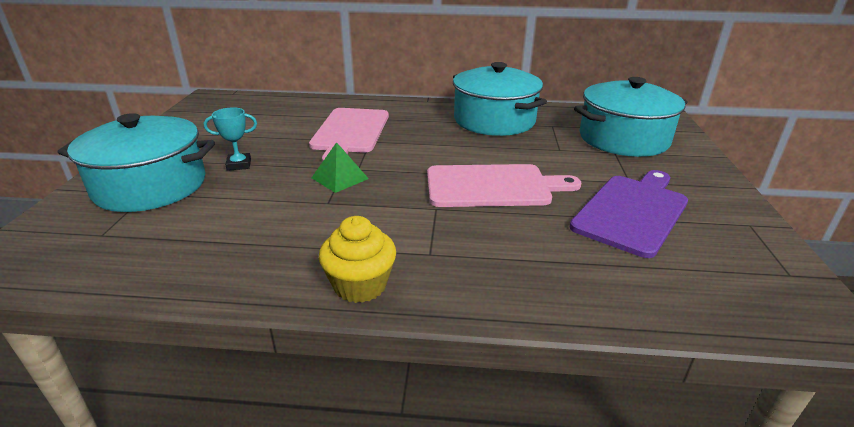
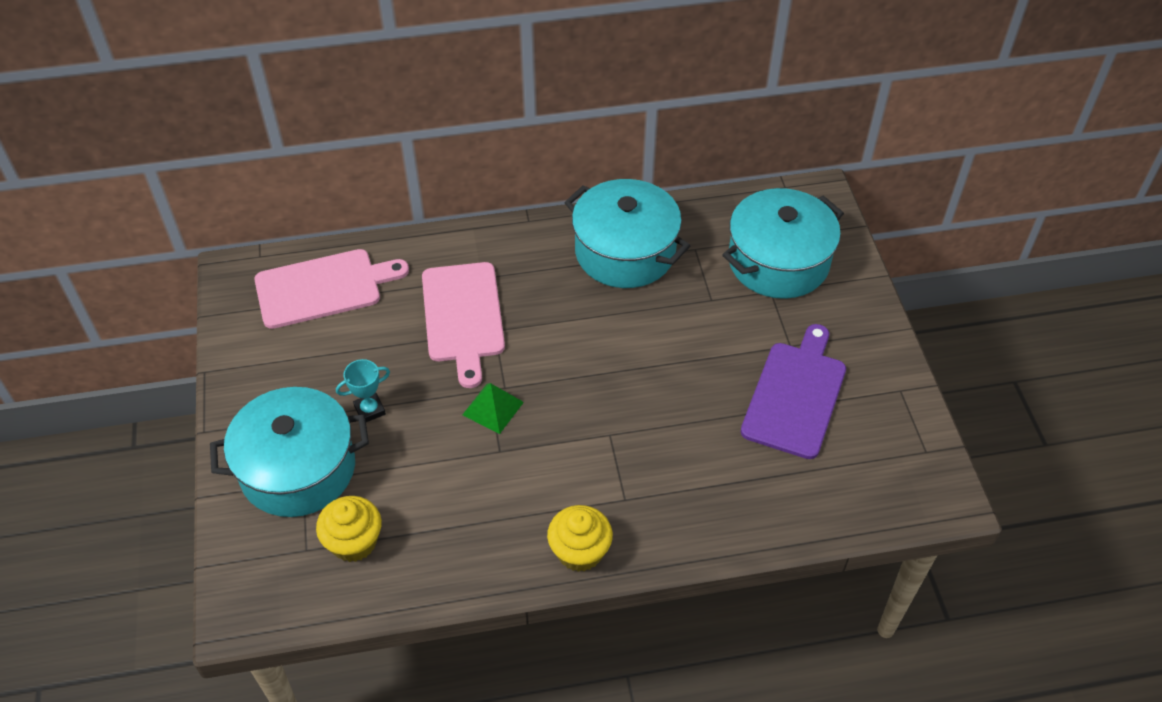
camera: 15 degrees left, 20 degrees up
(147, 237) = (354, 542): none -> yellow cupcake
(493, 186) = (656, 385): pink cutting board -> pink cutting board (323, 288)

